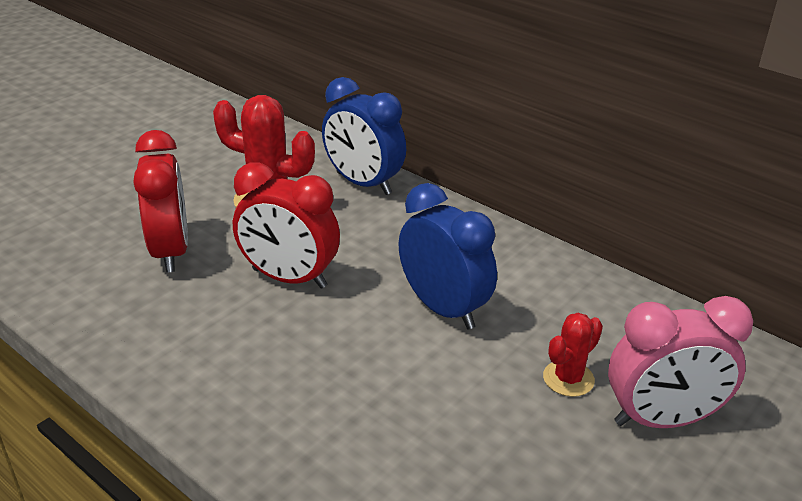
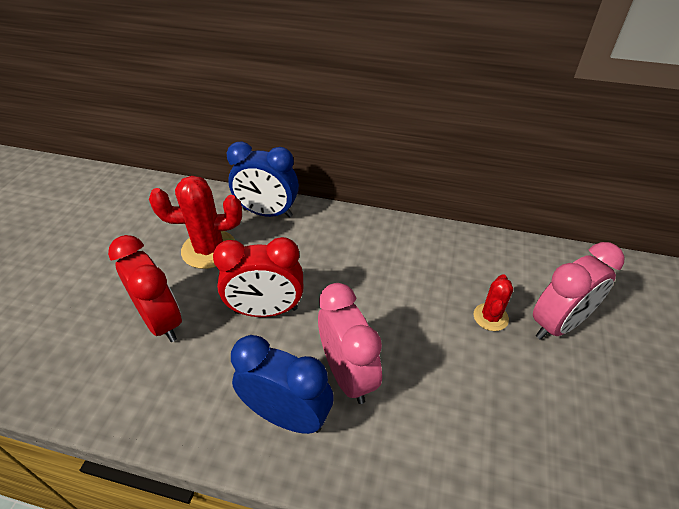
camera: 25 degrees left, 10 degrees up
(335, 371) = (347, 375): none -> pink clock
(443, 309) = (384, 294): blue clock -> blue clock (287, 416)

